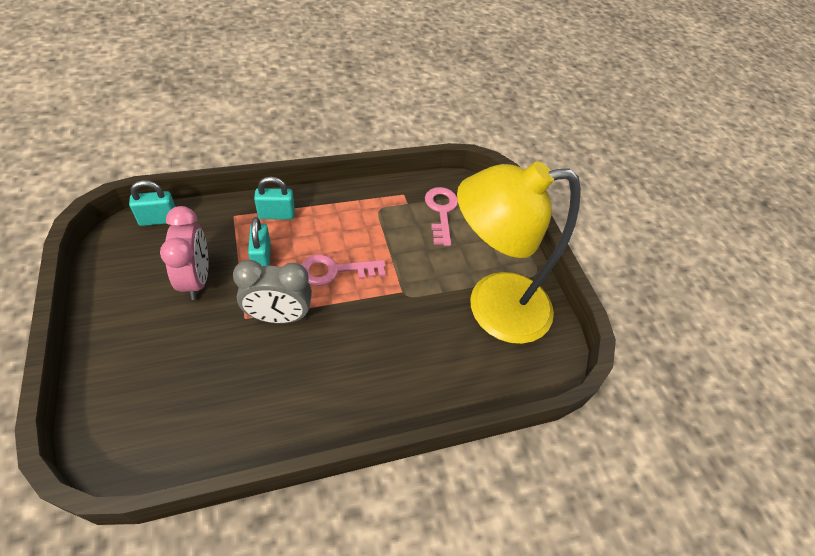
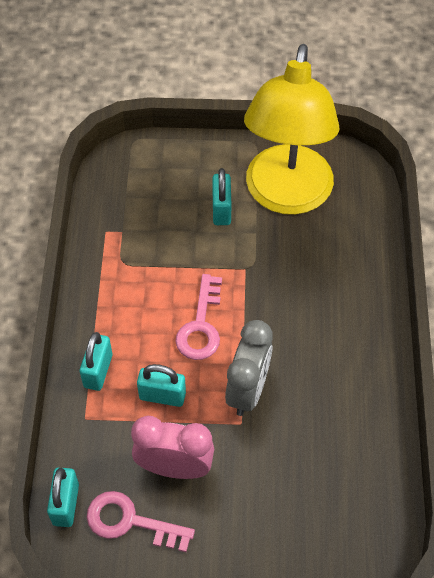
camera: 65 degrees left, 5 degrees up
(441, 211) = (145, 202): pink key -> pink key (130, 521)
(455, 263) = (221, 210): none -> turquoise padlock

